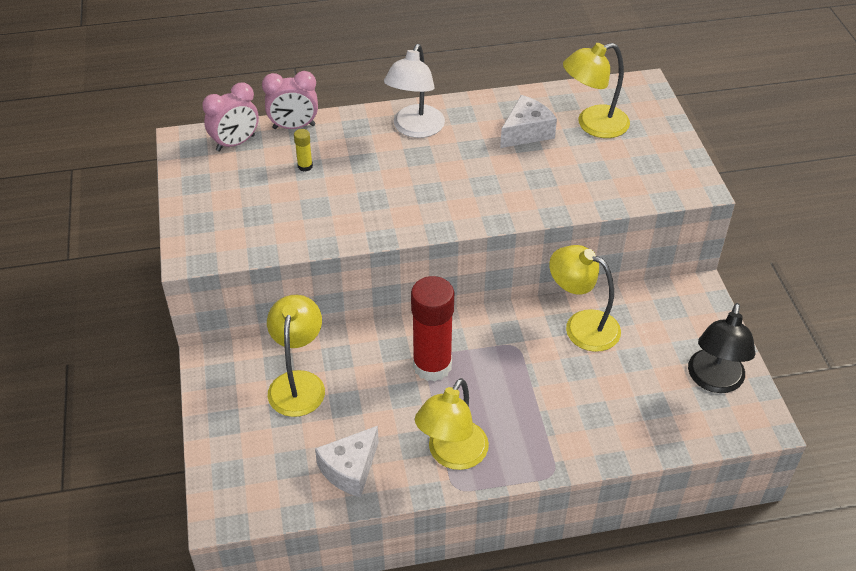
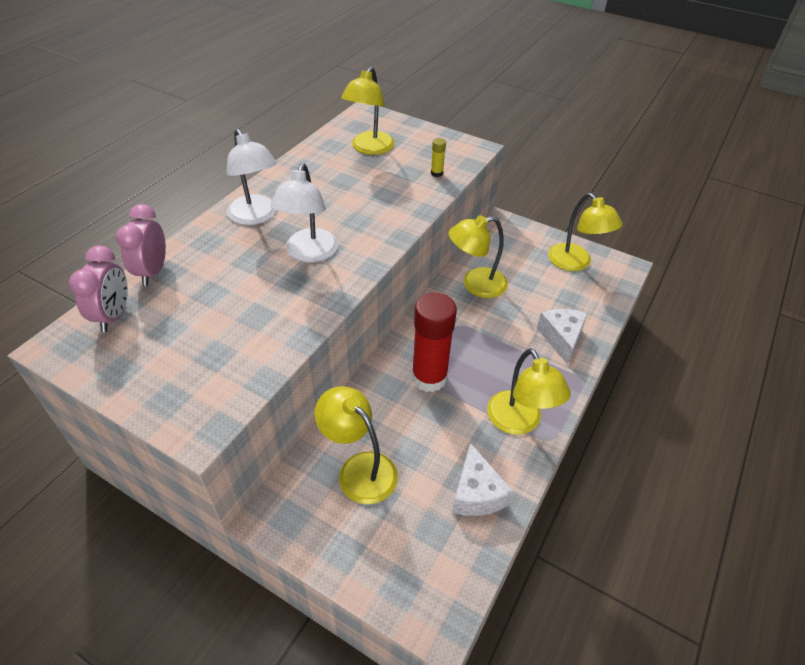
camera: 50 degrees left, 0 degrees up
(294, 127) = (153, 272): pink clock -> pink clock turned 150 degrees clockwise
(305, 166) = (205, 293): yellow glue stick -> yellow glue stick (436, 173)
(412, 186) = (309, 253): none -> white lamp
(526, 132) = (335, 175): white cheese -> white cheese (561, 338)
(714, 381) = (575, 263): black lamp -> yellow lamp

